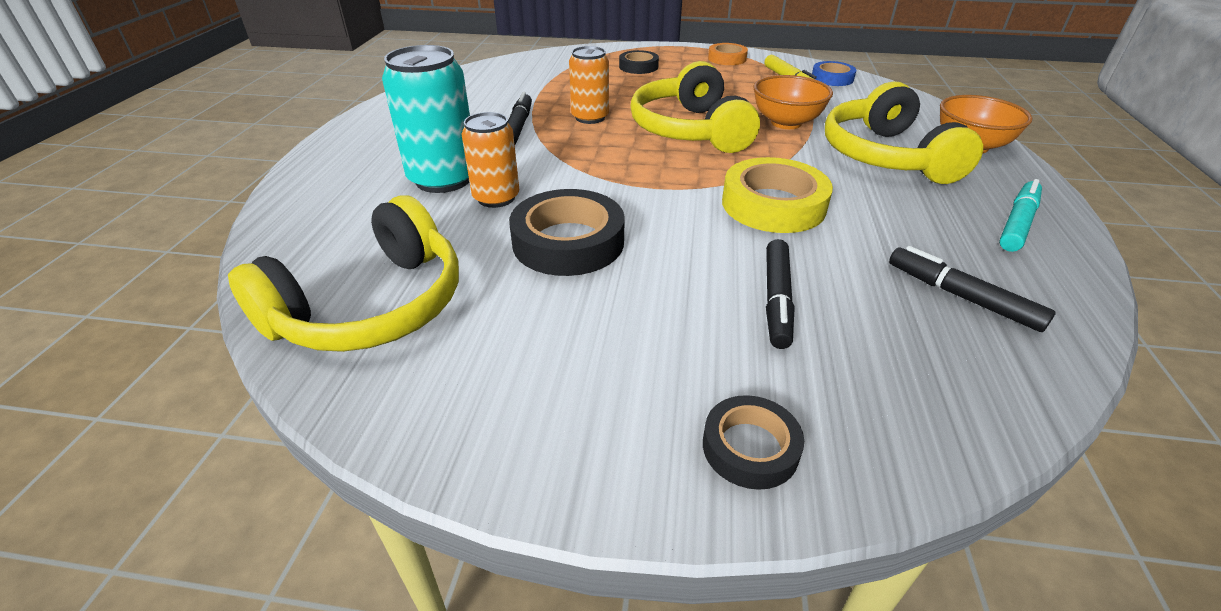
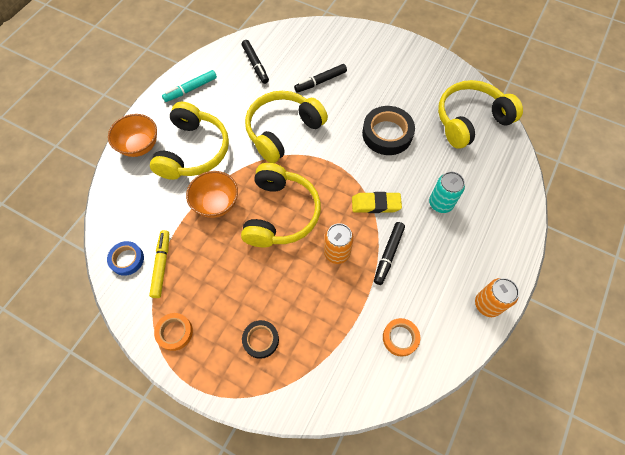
camera: 160 degrees left, 25 degrees up
(443, 179) = (440, 203): turquoise can -> turquoise can, size x0.64
(487, 86) = (400, 338): none -> orange tape
(496, 198) = (414, 177): orange can -> orange can (487, 304)
(554, 160) = (376, 204): none -> yellow eraser
(750, 447) = (361, 41): black tape -> none
(773, 204) = (283, 131): yellow tape -> yellow headphones
(777, 300) = (320, 81): black marker -> black marker turned 150 degrees counterclockwise

